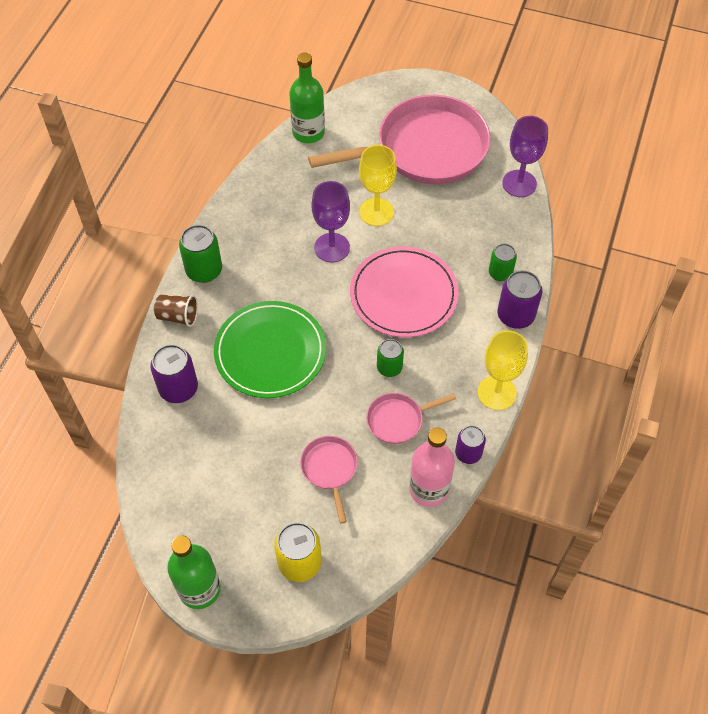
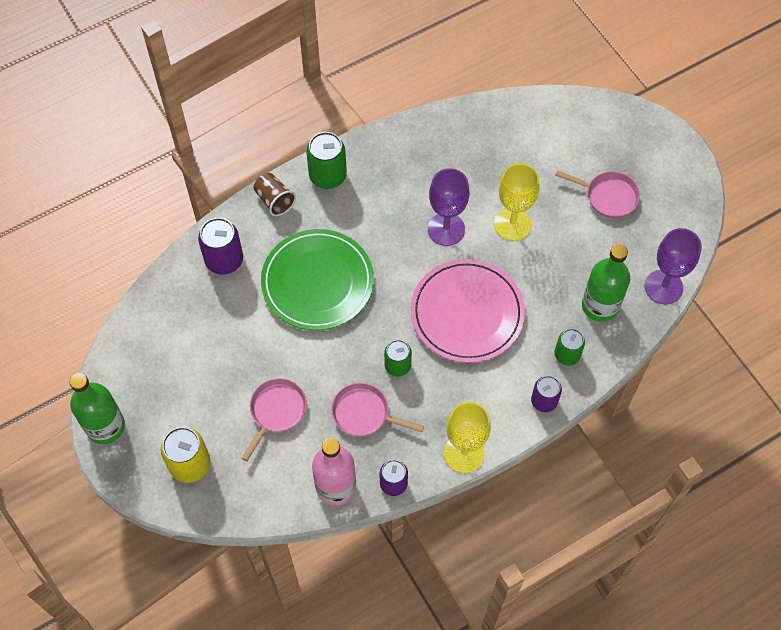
camera: 40 degrees right, 5 degrees up
(308, 132) = (521, 111): green bottle -> green bottle (600, 306)
(424, 150) = (608, 196): pink pan -> pink pan, size x0.43
(515, 315) = (544, 401): purple can -> purple can, size x0.66

